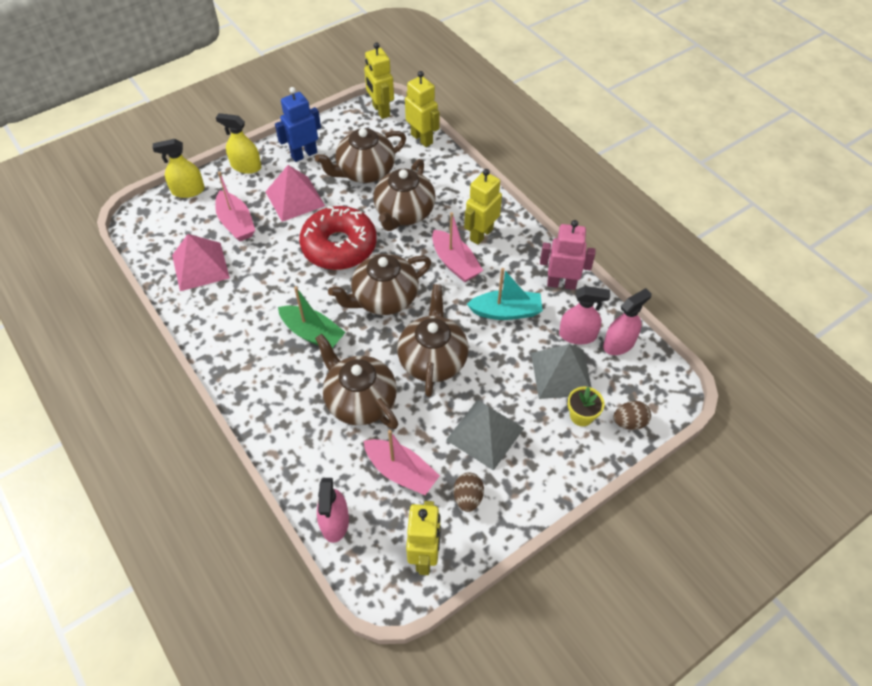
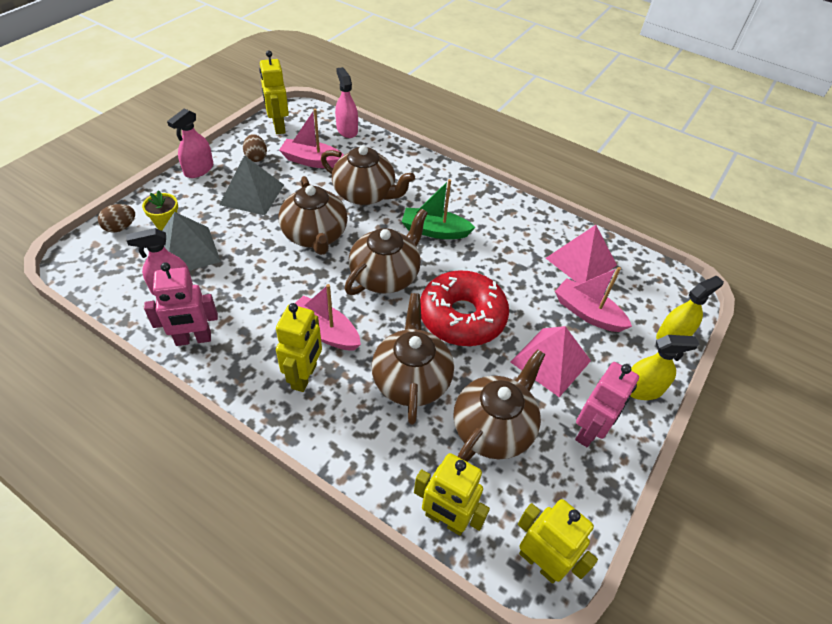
camera: 155 degrees right, 5 degrees down
(304, 154) = (589, 431): blue robot -> pink robot
(506, 312) = (253, 293): turquoise boat -> none
(619, 343) = (125, 290): pink spray bottle -> pink spray bottle (199, 169)

